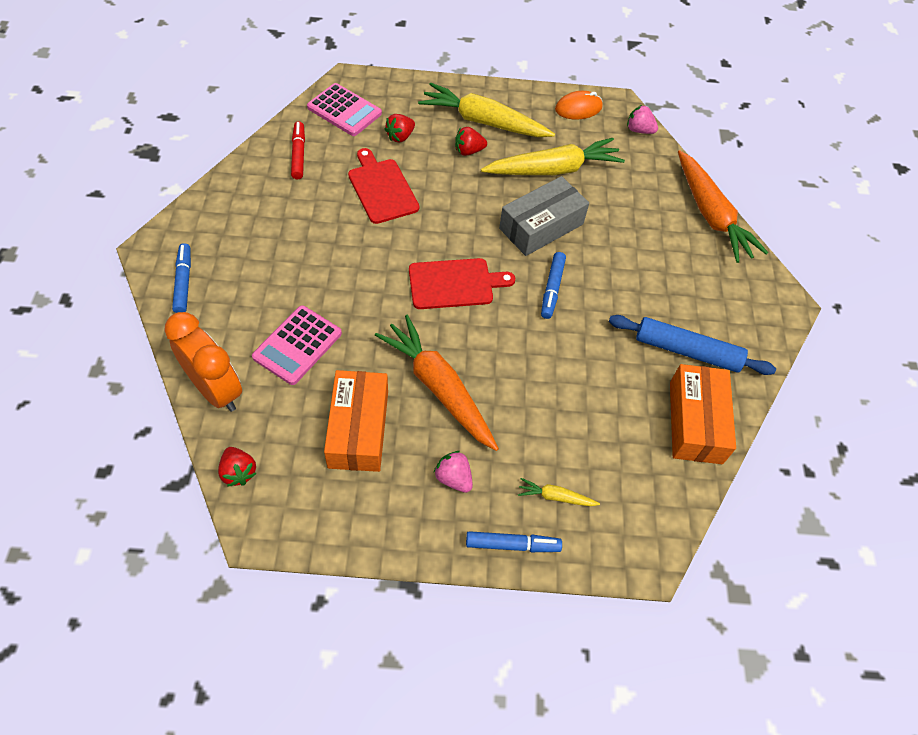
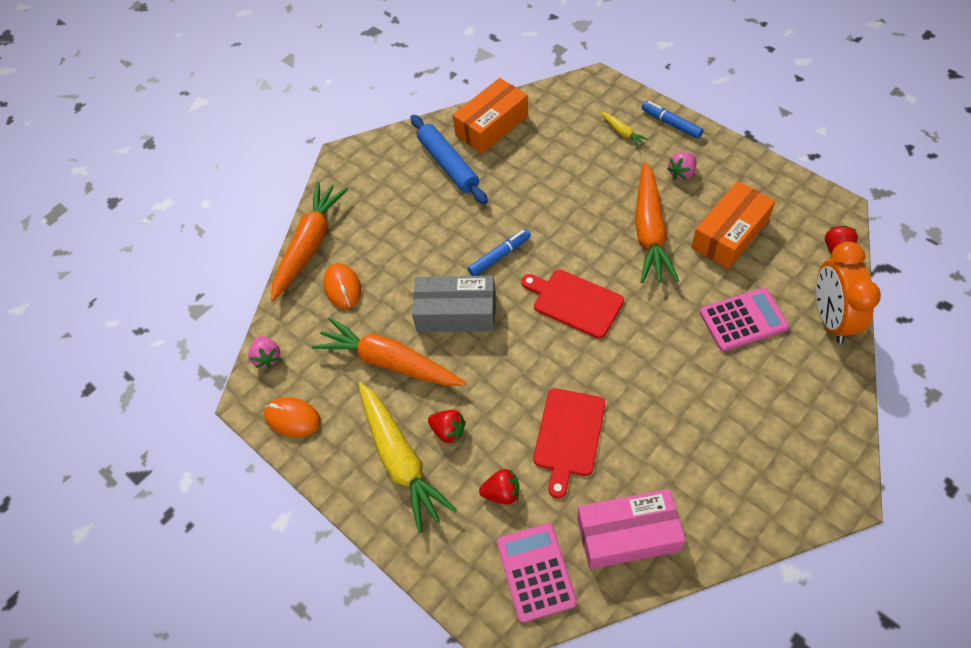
camera: 130 degrees left, 0 degrees up
(183, 282) = (823, 437): blue marker -> none
(298, 154) = (627, 534): red marker -> pink box
(453, 478) = (681, 173): pink strawberry -> pink strawberry turned 45 degrees clockwise
(553, 169) = (390, 362): yellow carrot -> orange carrot
(646, 198) = (342, 287): none -> orange mouse

